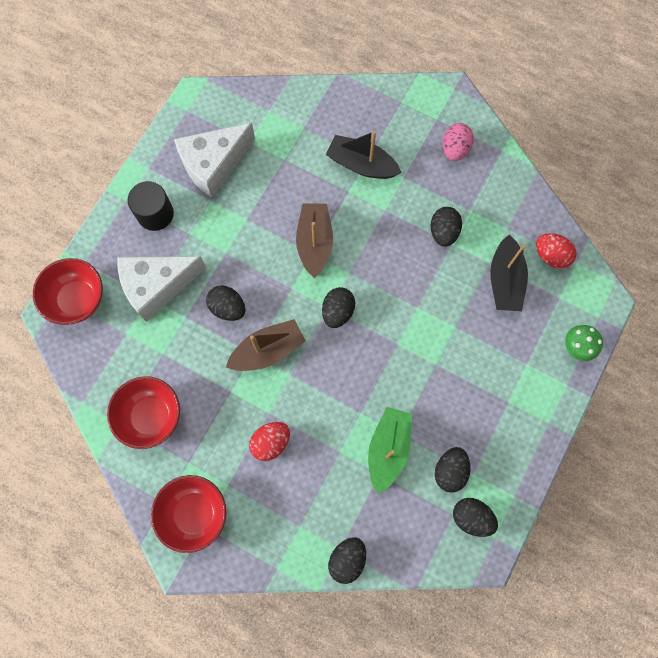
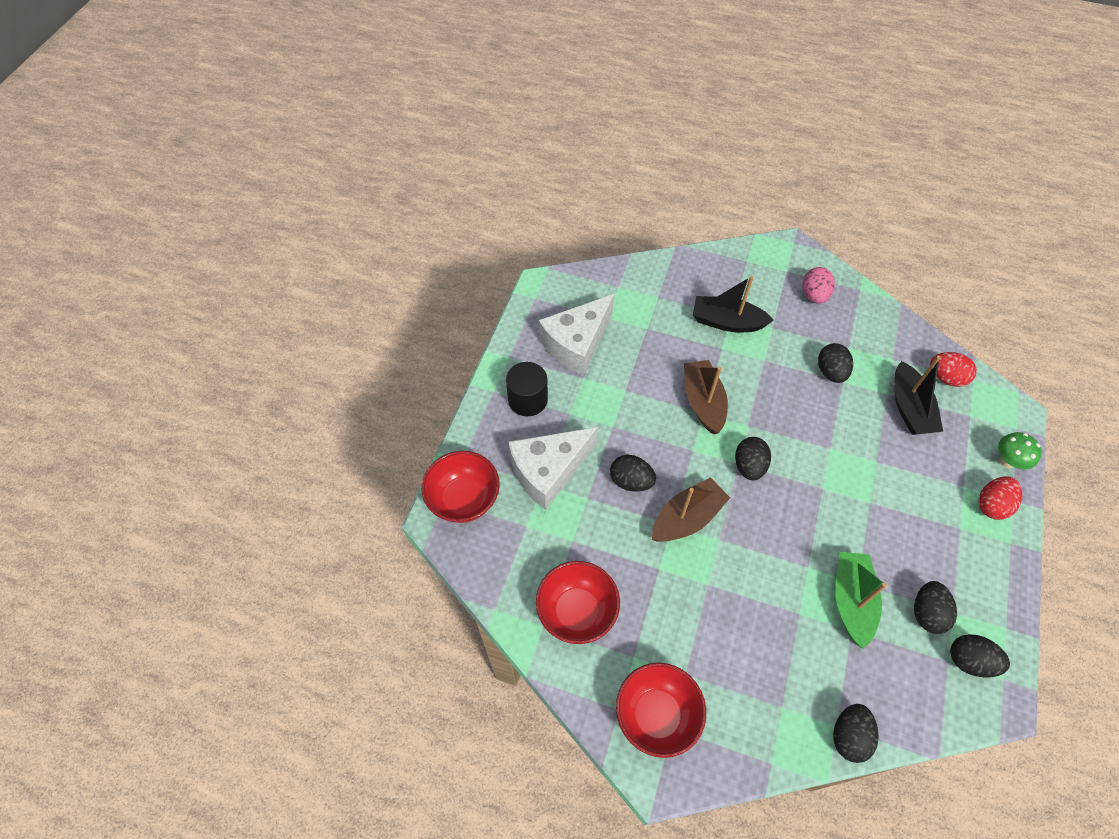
camera: 10 degrees left, 15 degrees down
(271, 442) = (720, 617): red egg -> red egg (991, 505)

